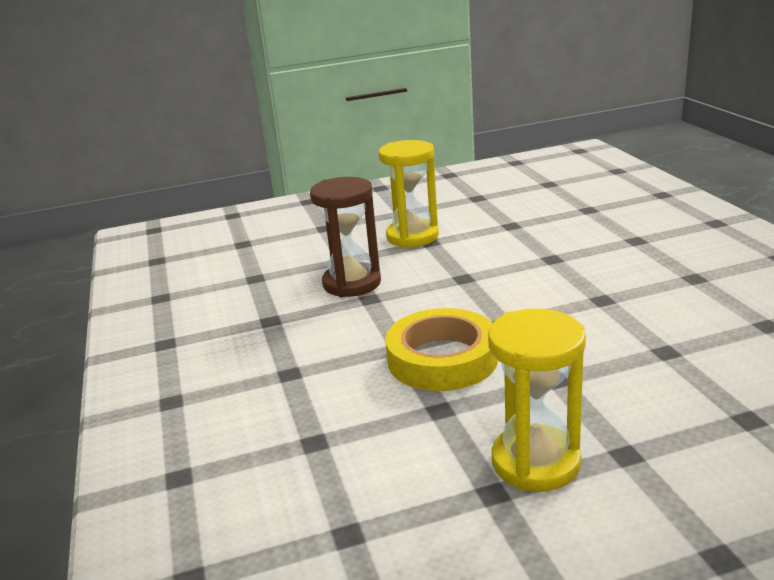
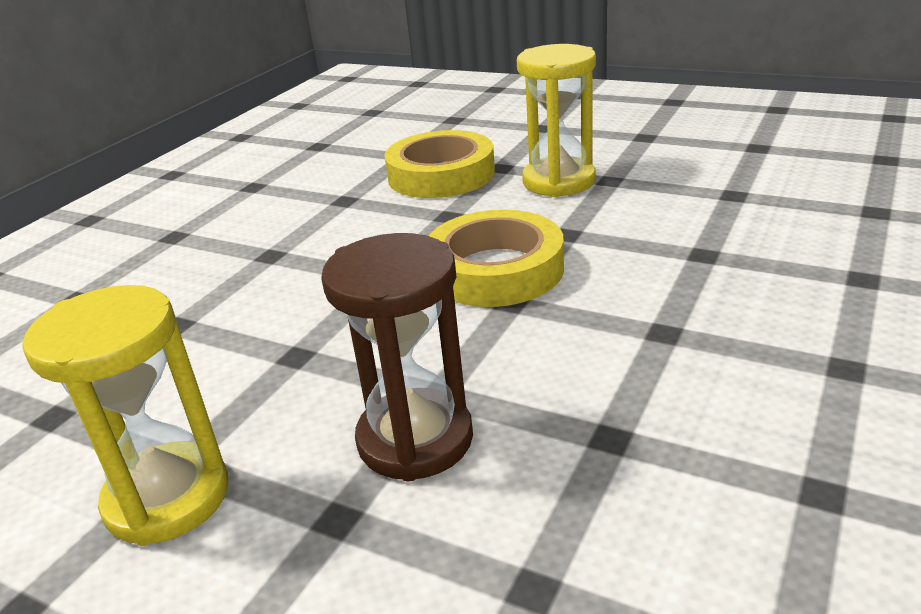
camera: 135 degrees left, 5 degrees up
(655, 414) = (441, 175): none -> yellow tape

